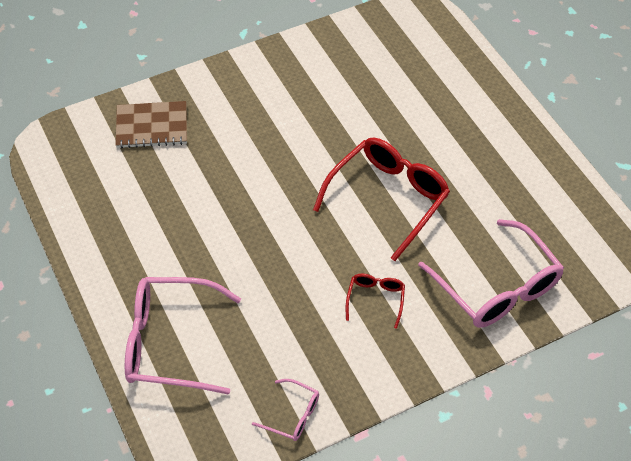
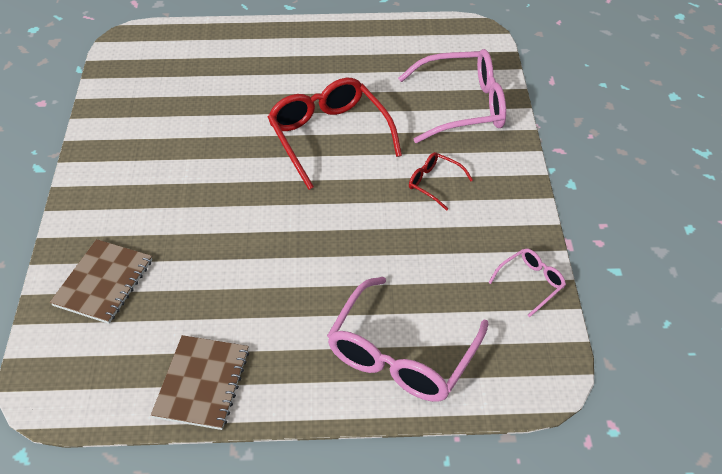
camera: 65 degrees left, 5 degrees down
(89, 225) = (202, 383): none -> brown notebook

